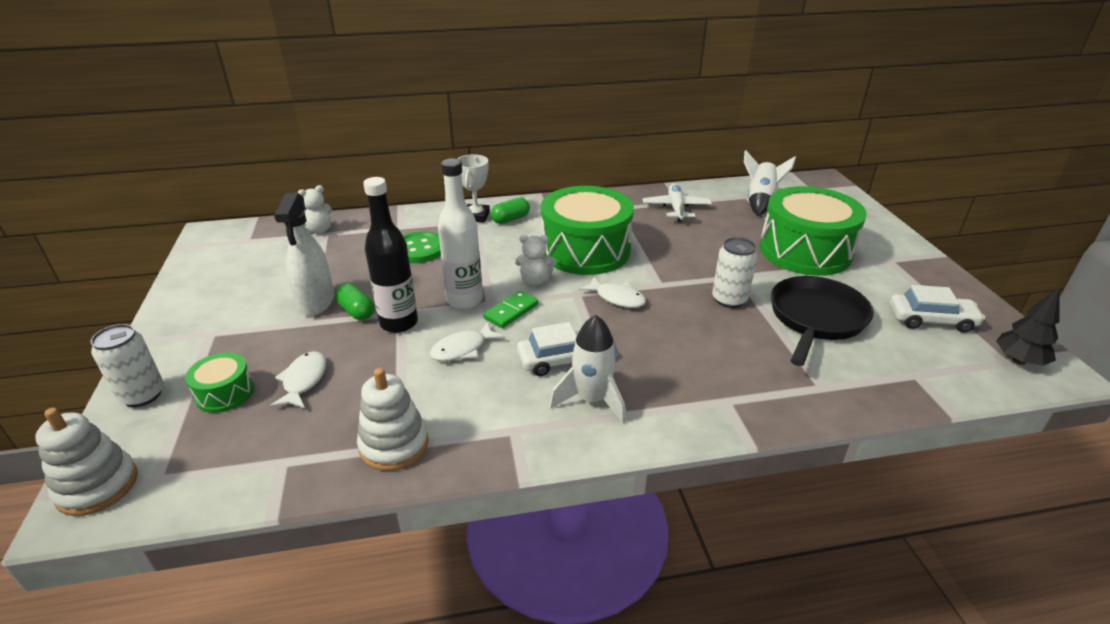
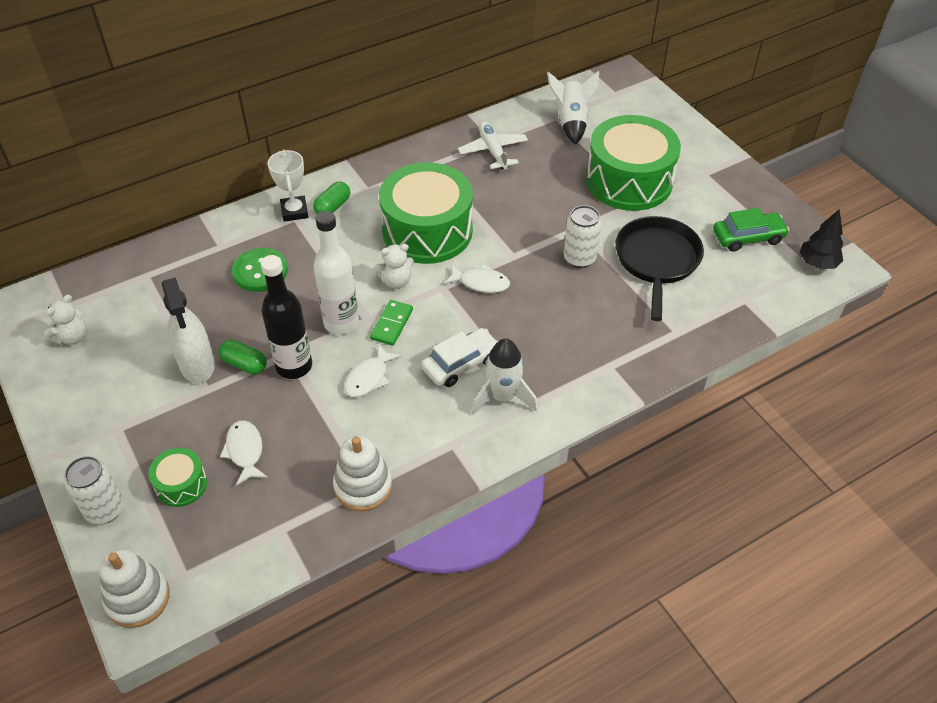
camera: 20 degrees left, 15 degrees up
(319, 230) = (135, 273): white teddy bear -> white teddy bear (72, 337)
(931, 320) = (748, 237): white car -> green car

